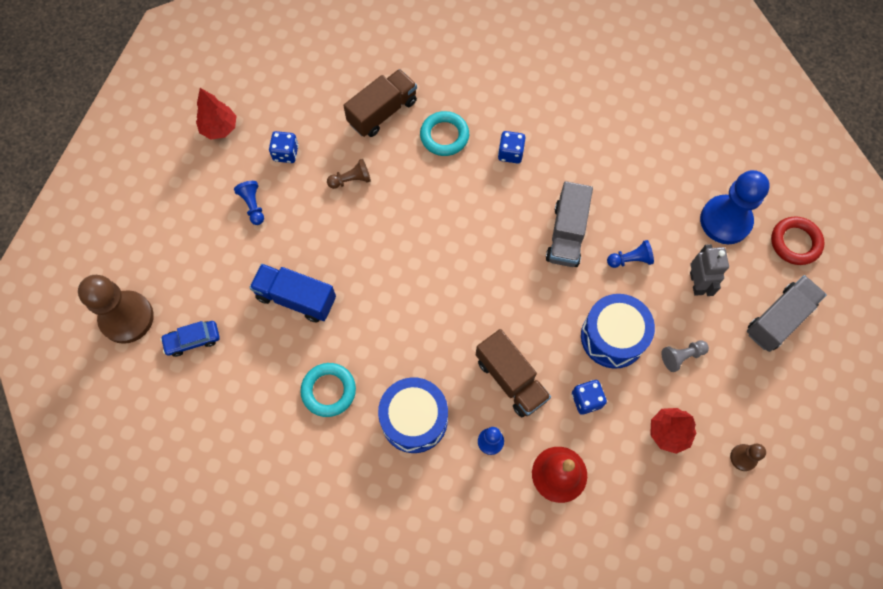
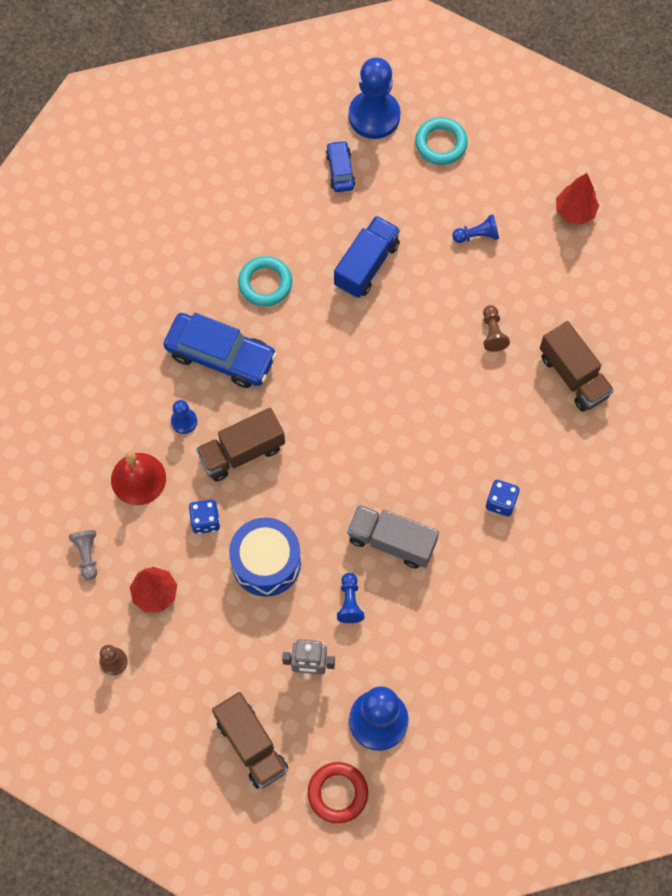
camera: 100 degrees right, 0 degrees up
(127, 318) = (374, 116): brown pawn -> blue pawn
(286, 153) = (535, 272): blue dice -> none
(414, 419) = (220, 355): blue drum -> blue car
(444, 136) = (533, 436): turquoise ring -> turquoise ring (441, 143)
(681, 356) = (231, 628): grey pawn -> grey pawn (87, 555)
(779, 319) = (251, 745): grey truck -> brown truck

